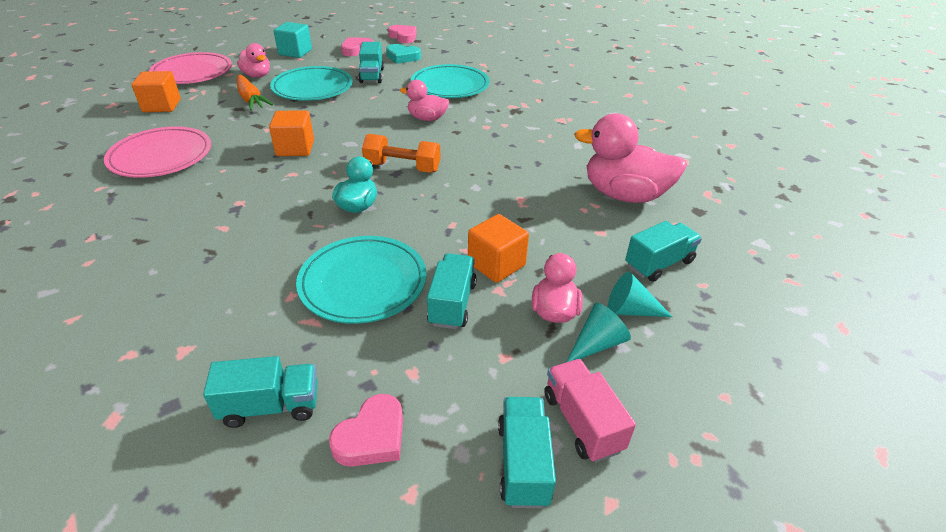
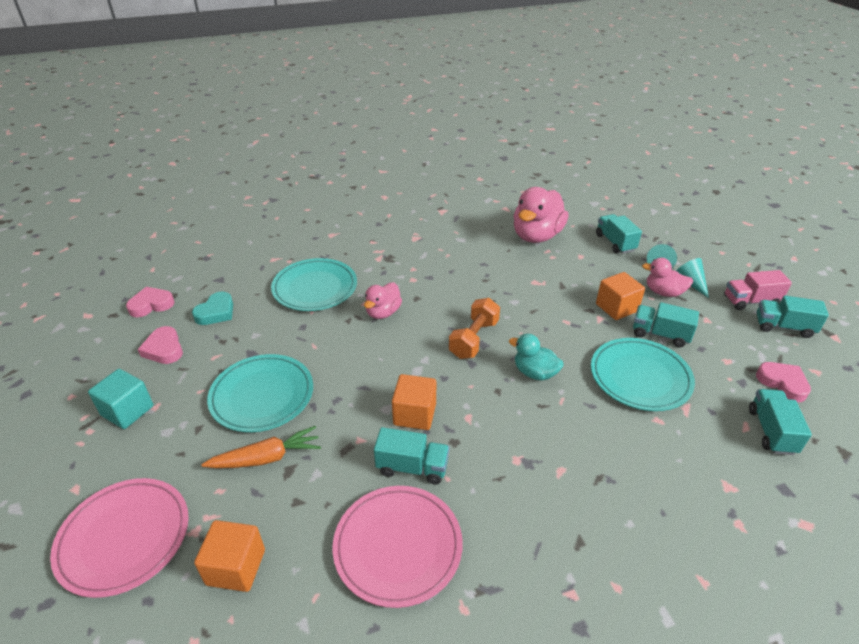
camera: 75 degrees left, 0 degrees up
(257, 75) = (188, 453): pink duck -> none
(372, 76) = (255, 342): turquoise truck -> turquoise truck (412, 467)

